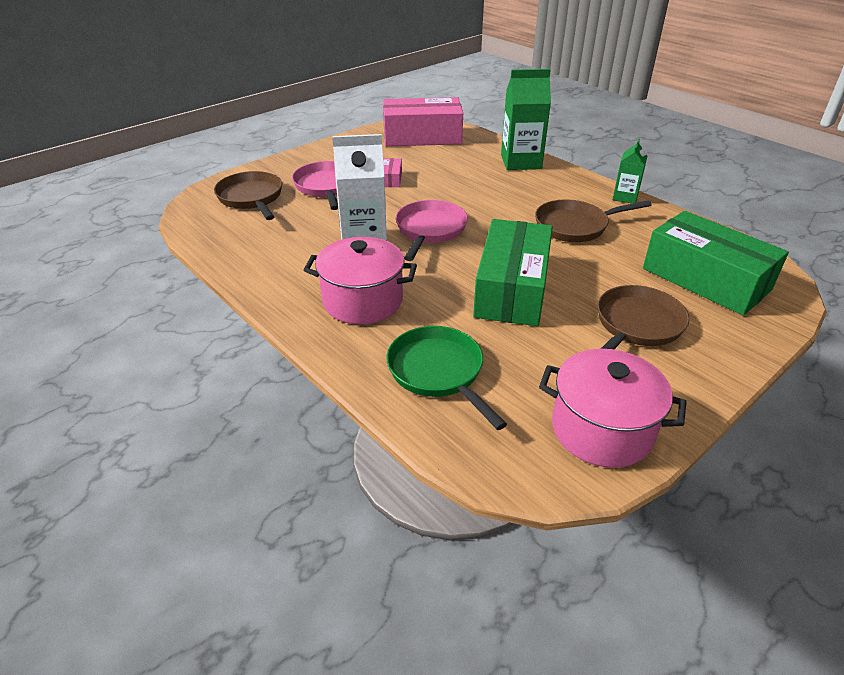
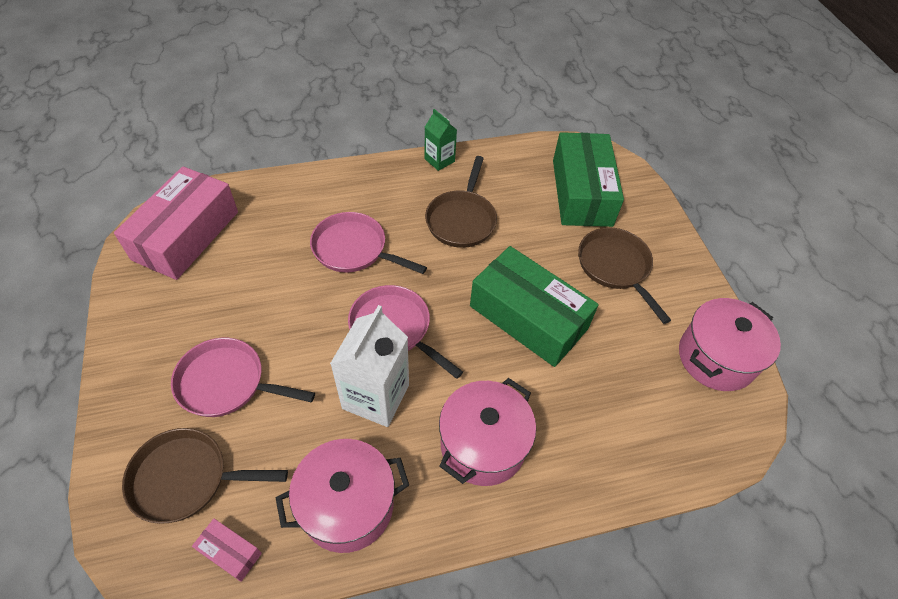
camera: 65 degrees left, 15 degrees up
(270, 258) = (347, 505): none -> pink pot
(391, 179) = (262, 312): pink box -> pink box (230, 552)
(438, 372) = (614, 430): green pan -> none
(483, 192) = (354, 249): none -> pink pan
(521, 162) = (319, 189): green carton -> none
(705, 279) = (581, 192): green box -> green box turned 75 degrees counterclockwise

